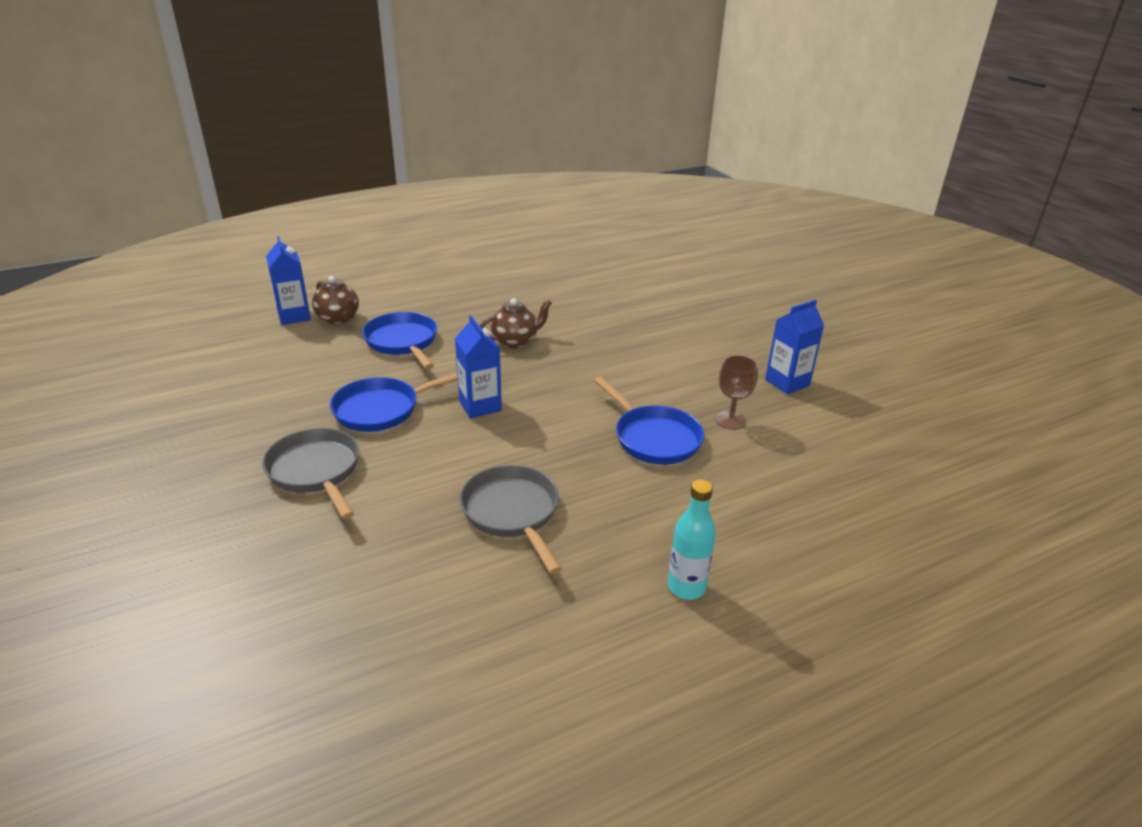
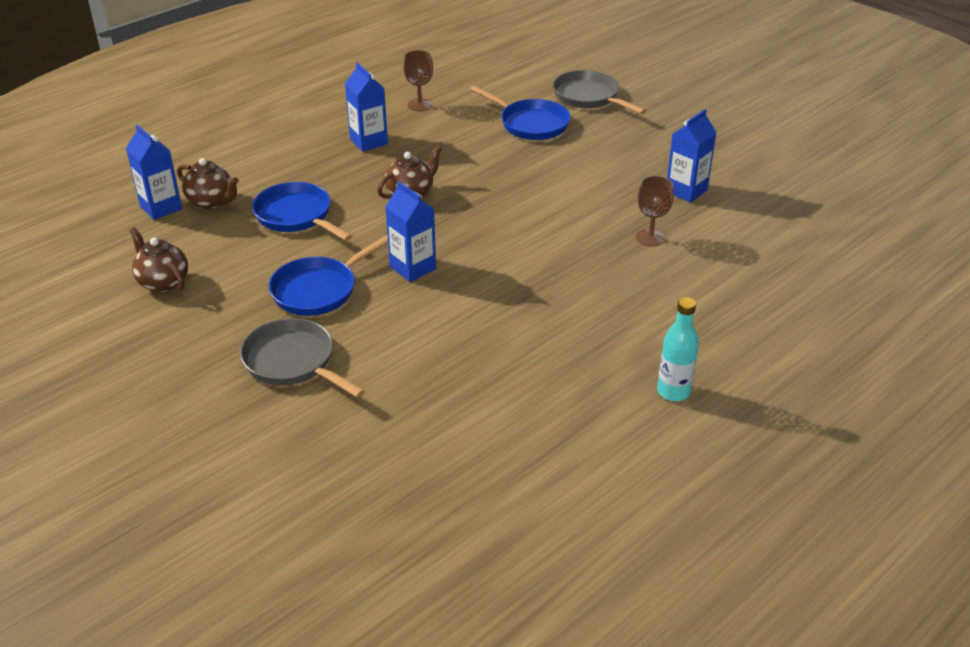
camera: 15 degrees left, 5 degrees up
(252, 377) = (163, 282): none -> brown teapot
(503, 292) = (368, 141): none -> blue carton
(512, 513) = (497, 361): grey pan -> grey pan (589, 97)
(565, 270) = (419, 105): none -> brown goblet
(653, 438) = (589, 268): blue pan -> blue pan (530, 124)

